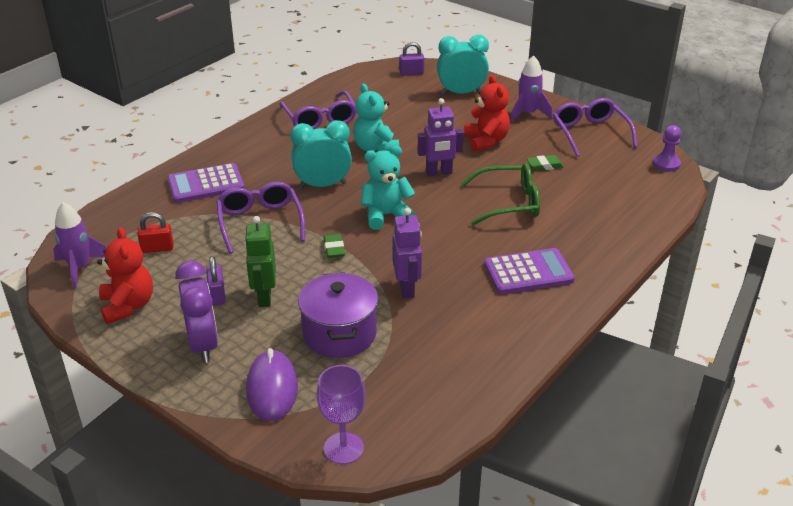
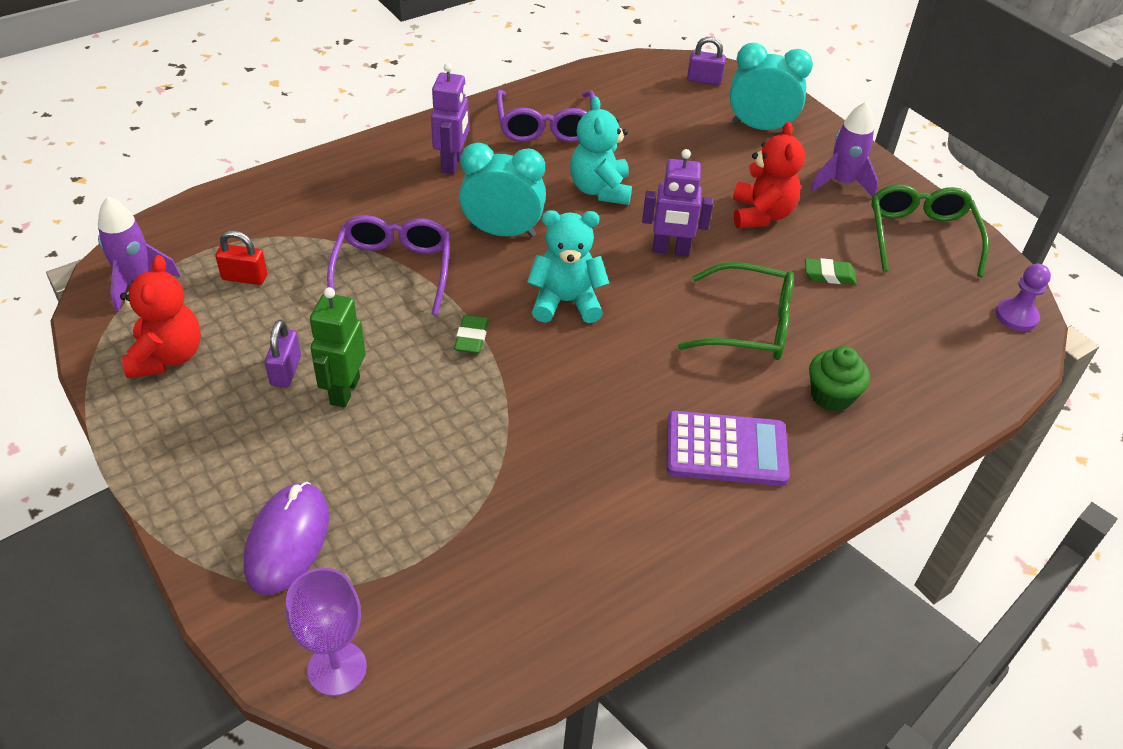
camera: 15 degrees right, 10 degrees up
(203, 345) = (232, 444): purple clock -> none
(206, 184) = (351, 194): purple calculator -> none
(339, 334) = (417, 478): purple pot -> none
(407, 289) = (541, 430): purple robot -> purple robot (452, 163)
(578, 229) = (831, 396): none -> green cupcake
(590, 133) = (920, 236): purple glasses -> green glasses

